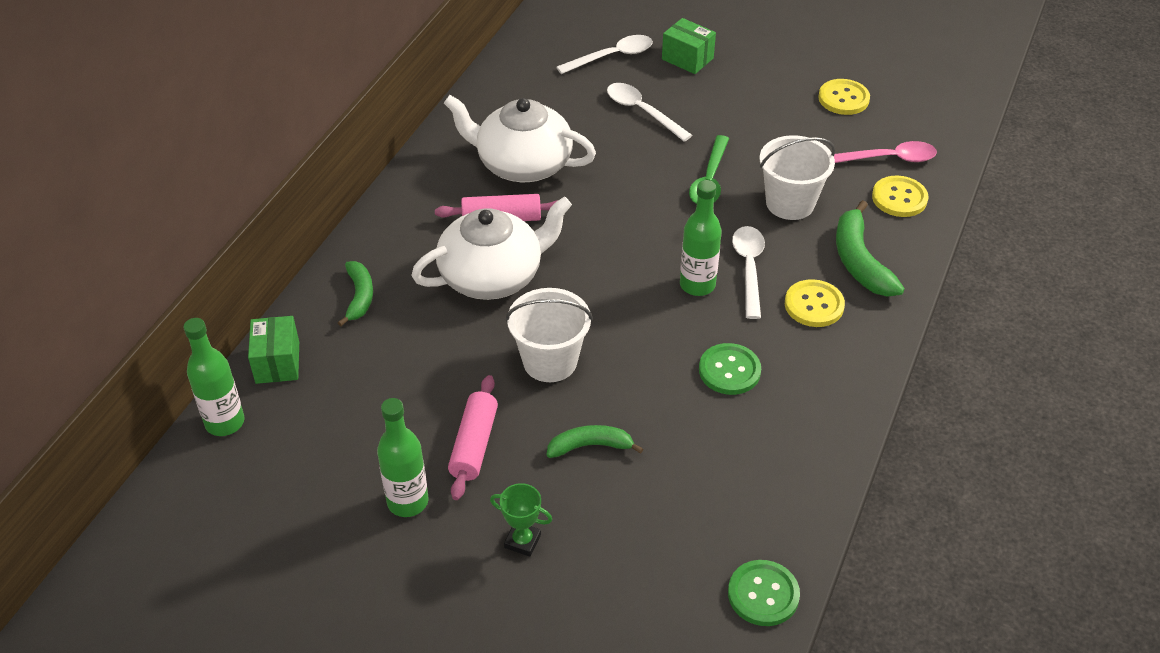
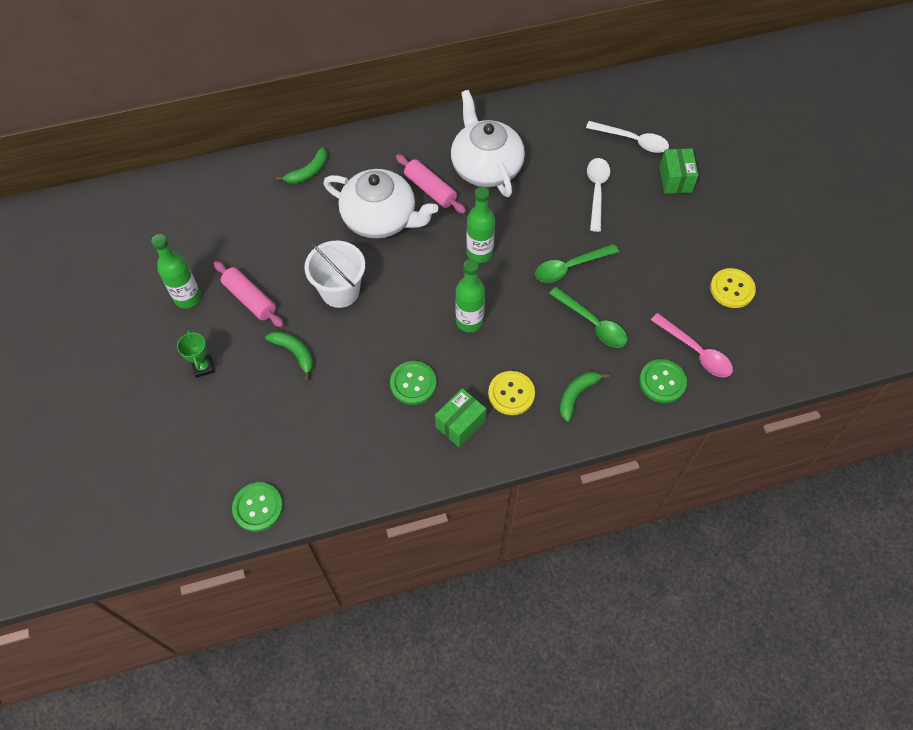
camera: 50 degrees right, 15 degrees up
(225, 422) = (174, 184): green bottle -> green bottle (479, 253)
(277, 362) = (231, 174): green box -> green box (460, 424)
(474, 444) = (250, 299): pink rolling pin -> pink rolling pin turned 75 degrees clockwise
(749, 268) = (510, 339): white spoon -> none
(790, 203) = (592, 323): white bucket -> green spoon
(859, 261) = (577, 395): green banana -> green banana, size x0.64
(899, 198) = (662, 382): yellow button -> green button

